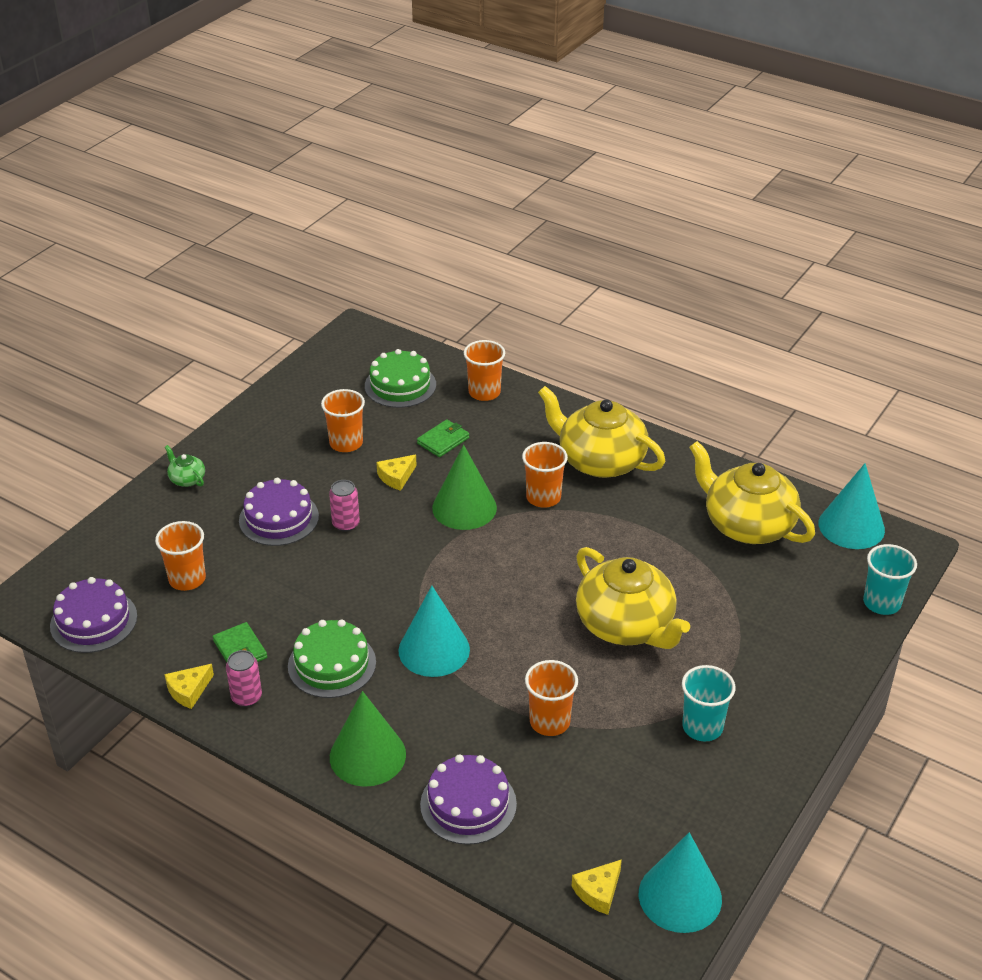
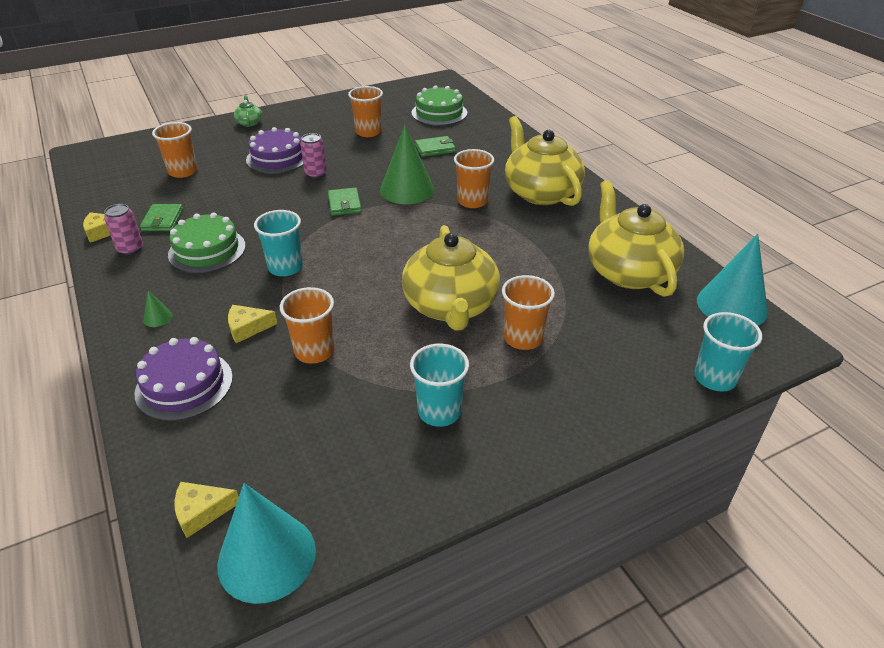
camera: 30 degrees right, 0 degrees up
(93, 621) = (103, 175): purple cake -> none
(367, 755) = (157, 317): green cone -> green cone, size x0.40
(396, 477) = (380, 159): yellow cheese -> yellow cheese (247, 328)
(417, 551) = (344, 204): none -> green wallet
(434, 650) = (285, 267): turquoise cone -> turquoise cup
(484, 392) = (493, 131): orange cup -> orange cup (523, 338)

